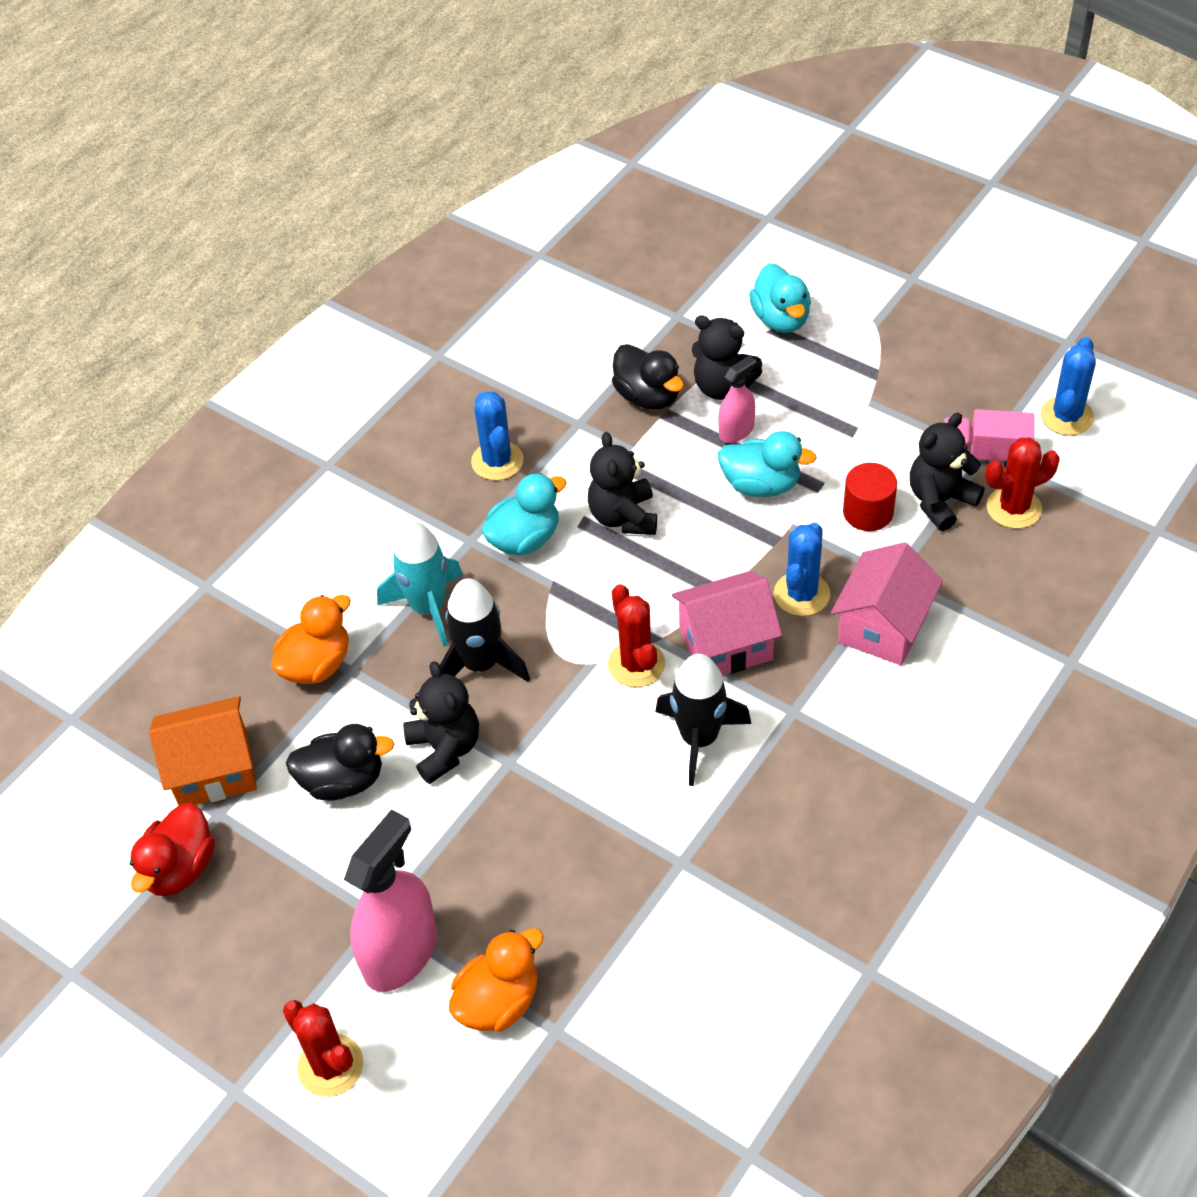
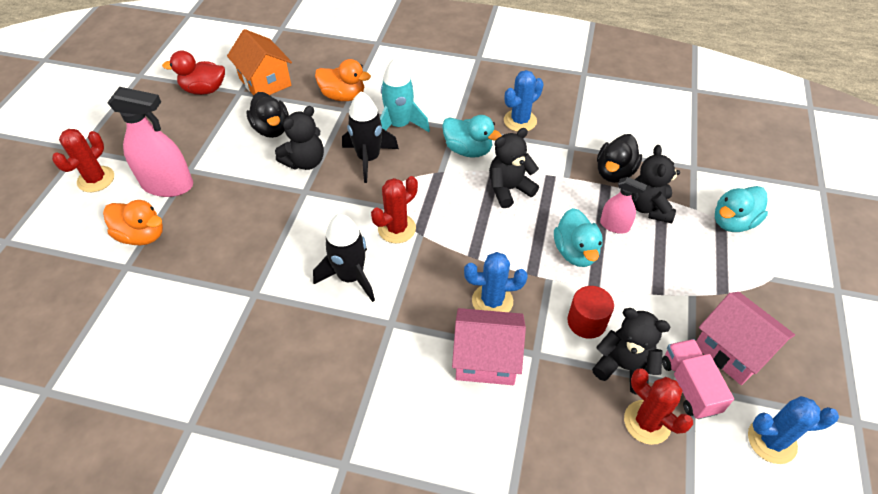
camera: 65 degrees right, 0 degrees up
(725, 644) = (431, 270): pink house -> pink house (732, 350)

